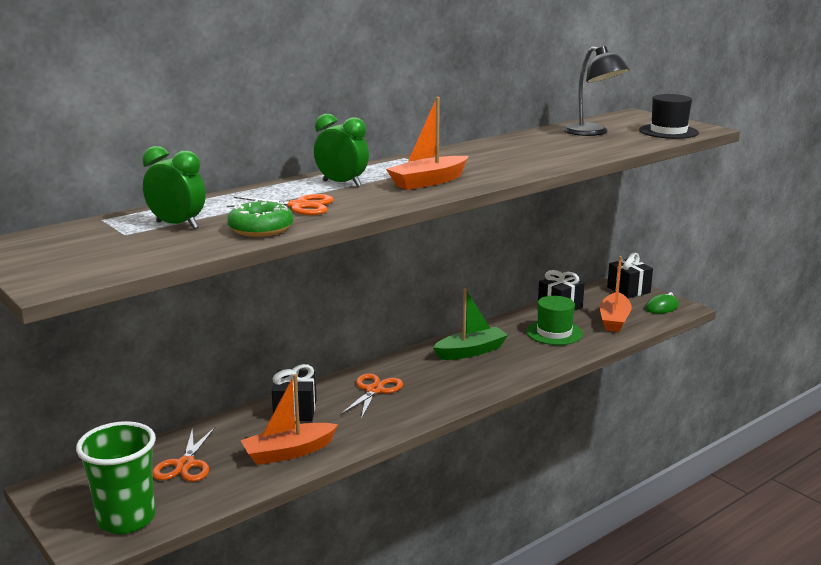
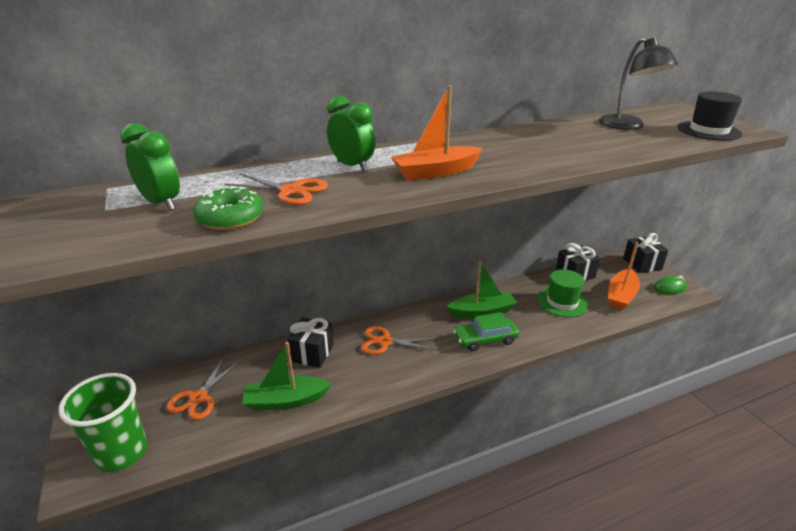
camera: 15 degrees right, 10 degrees up
(288, 452) = (285, 401): orange boat -> green boat
(374, 390) = (385, 342): orange scissors -> orange scissors turned 120 degrees counterclockwise
(484, 374) = (485, 339): none -> green car

